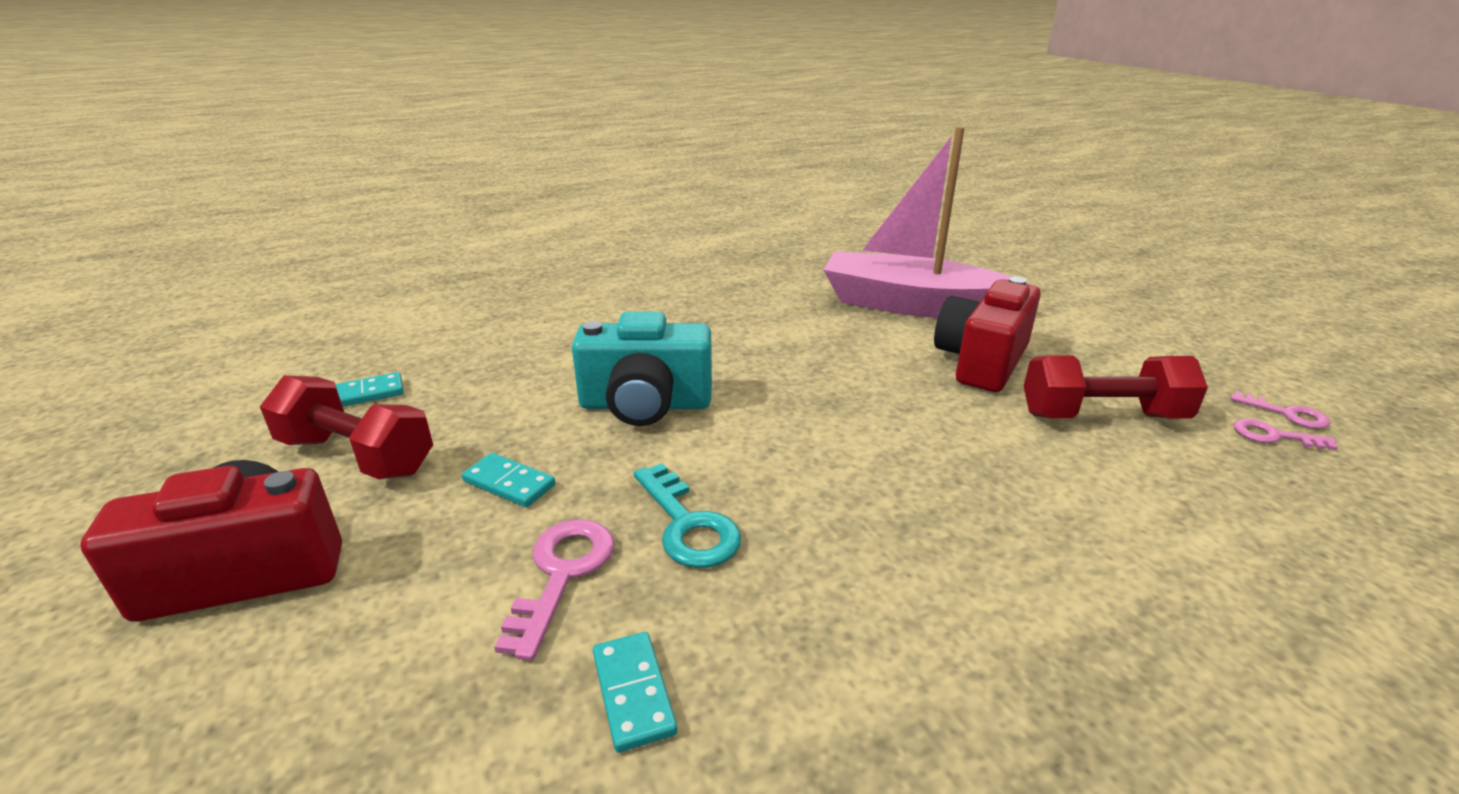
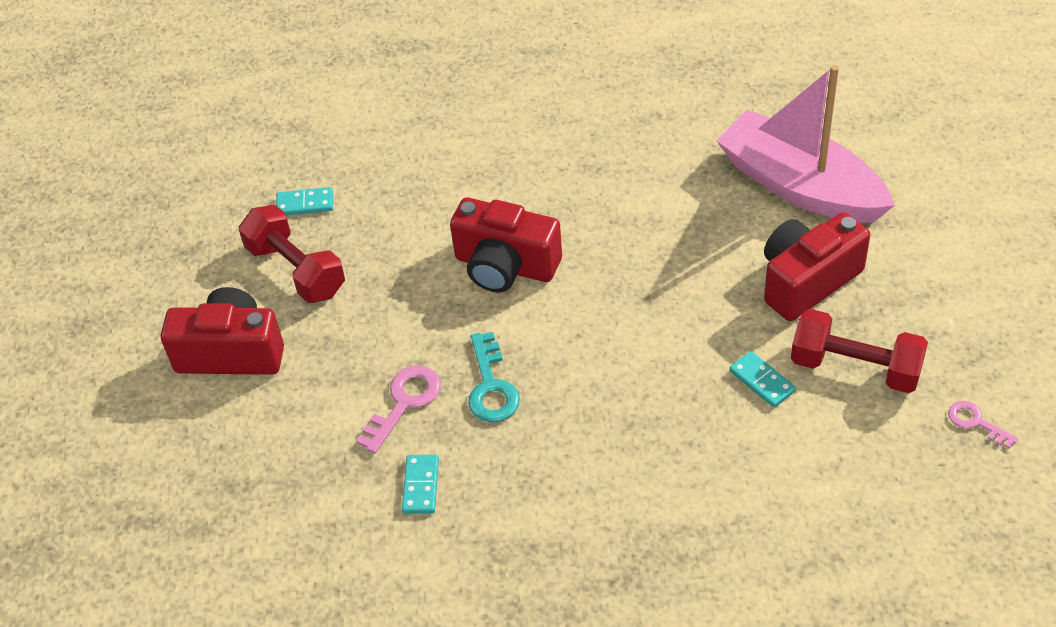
camera: 25 degrees right, 20 degrees up
(509, 483) = (389, 321): turquoise domino -> turquoise domino (761, 381)
(645, 405) = (505, 266): turquoise camera -> red camera
(1287, 414) = (1015, 404): pink key -> none

